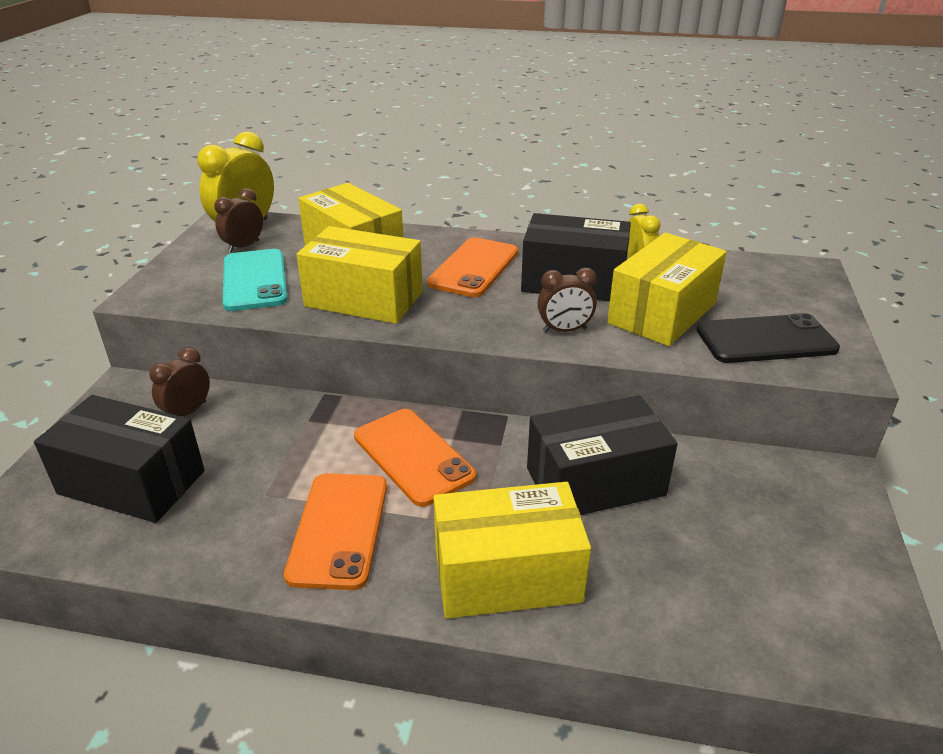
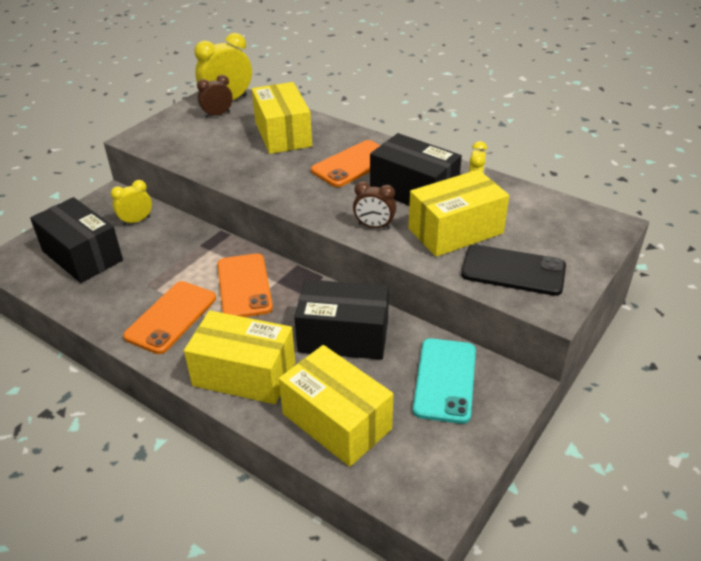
camera: 25 degrees right, 5 degrees up
(188, 412) = (136, 221): brown clock -> yellow clock
(254, 280) = (206, 142): turquoise phone -> turquoise phone (445, 380)
(364, 299) = (262, 171): yellow box -> yellow box (336, 421)

